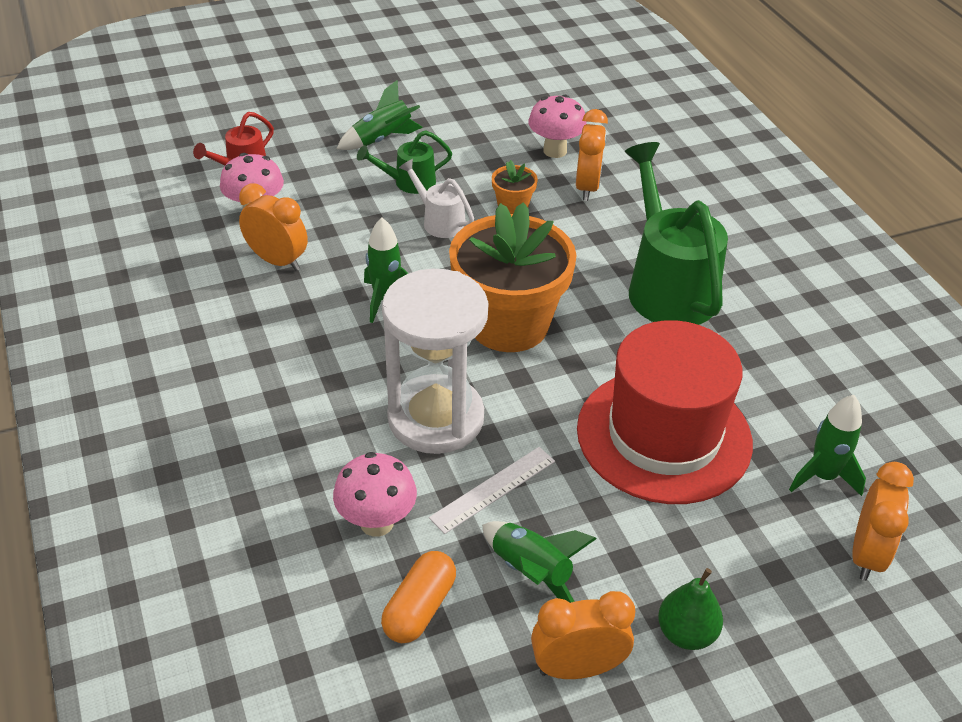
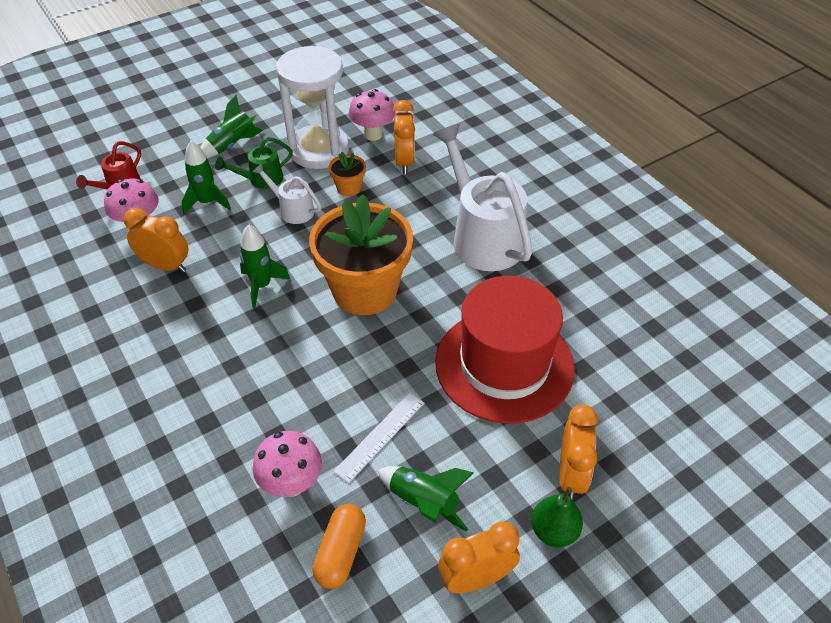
camera: 10 degrees left, 5 degrees up
(436, 418) = (322, 383): white hourglass -> white hourglass (319, 150)
(667, 285) = (482, 236): green watering can -> white watering can
(822, 476) = (630, 377): green rocket -> green rocket (207, 202)
(866, 554) = (675, 436): orange clock -> orange clock (571, 475)

